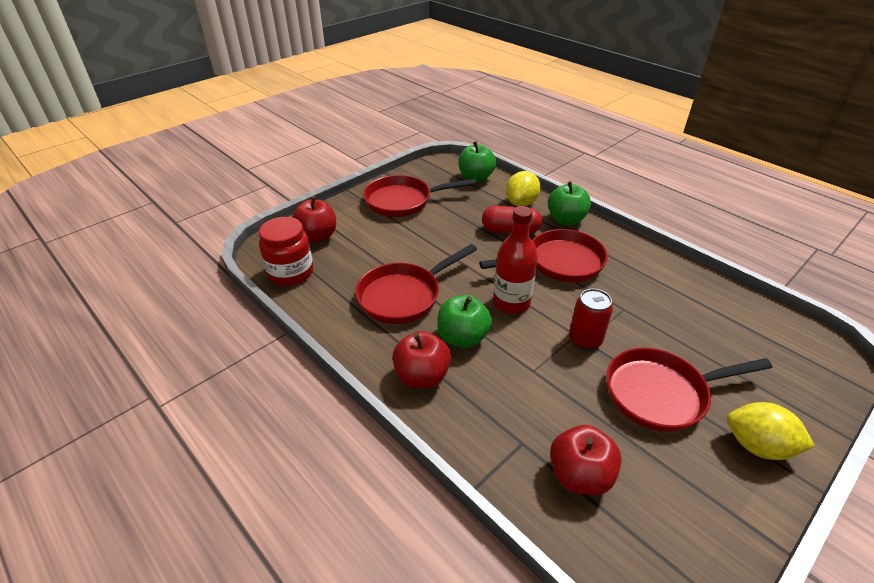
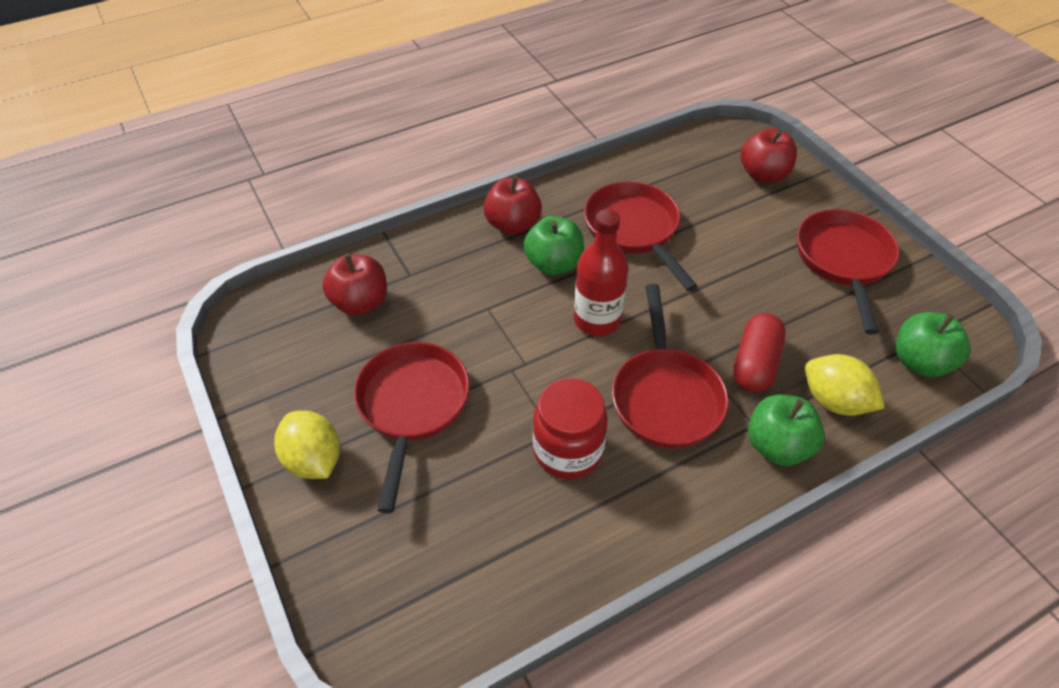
camera: 105 degrees right, 10 degrees up
(290, 273) = (695, 151): red jar -> red jar (568, 450)
(585, 339) = (514, 369): red can -> none
(757, 446) = (314, 460): yellow lemon -> yellow lemon turned 75 degrees counterclockwise

